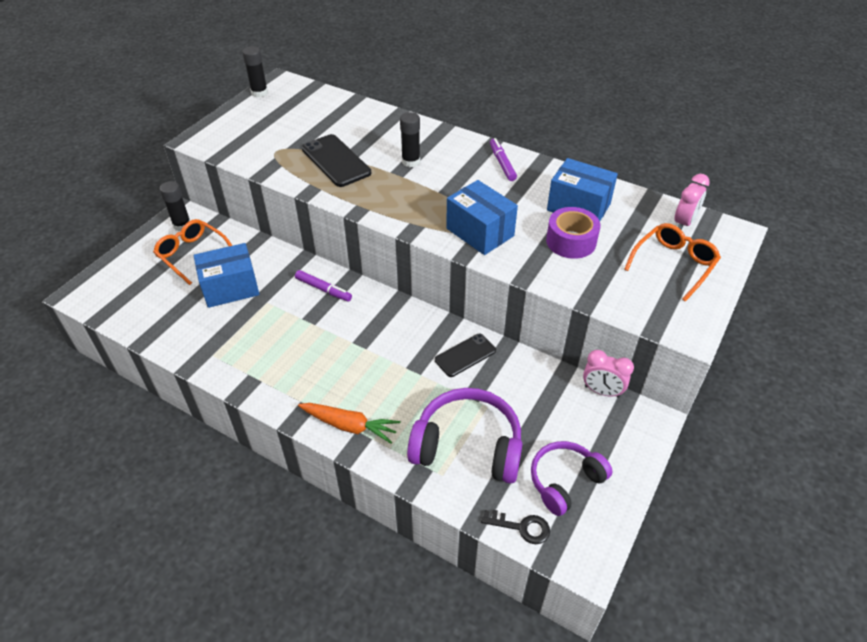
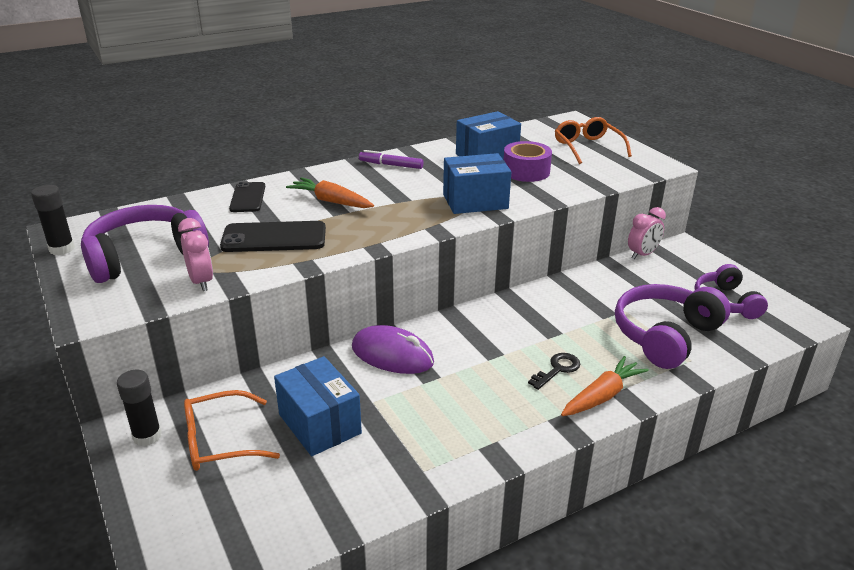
camera: 60 degrees left, 15 degrees down
(230, 288) = (319, 424): blue box -> blue box turned 45 degrees counterclockwise
(273, 124) = (144, 256): none -> purple headphones
(323, 289) = (392, 355): purple marker -> purple mouse
(411, 161) = (331, 201): black glue stick -> orange carrot
(465, 355) = (557, 301): black phone -> black phone (248, 197)
(521, 527) = (764, 338): black key -> black key (557, 369)
(684, 222) = (545, 130): pink clock -> pink clock (201, 282)

